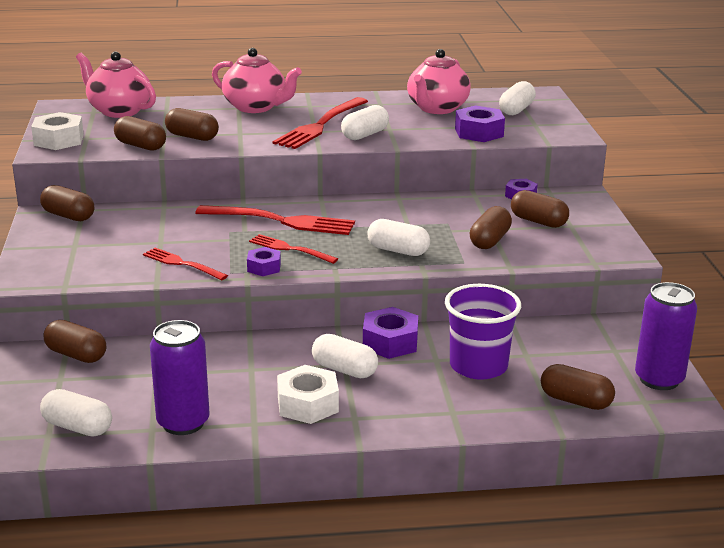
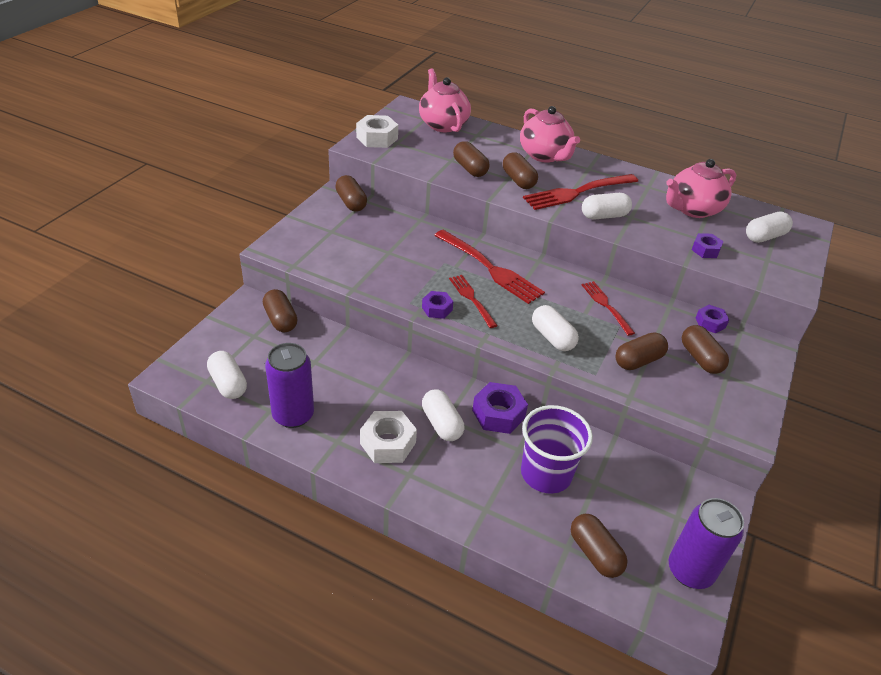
camera: 30 degrees right, 15 degrees up
(140, 146) = (425, 164): brown capsule -> brown capsule (518, 180)
(182, 264) = (384, 280): red fork -> red fork (606, 306)
(479, 132) = (705, 250): purple nut -> purple nut, size x0.61

